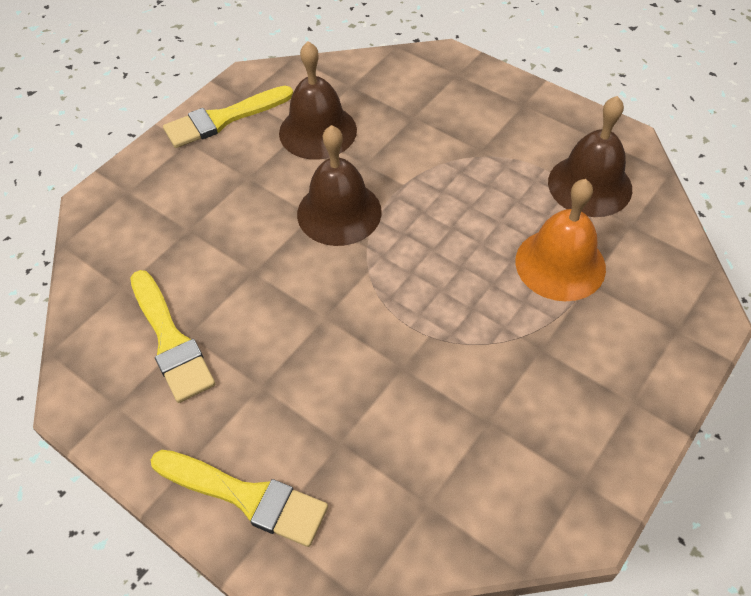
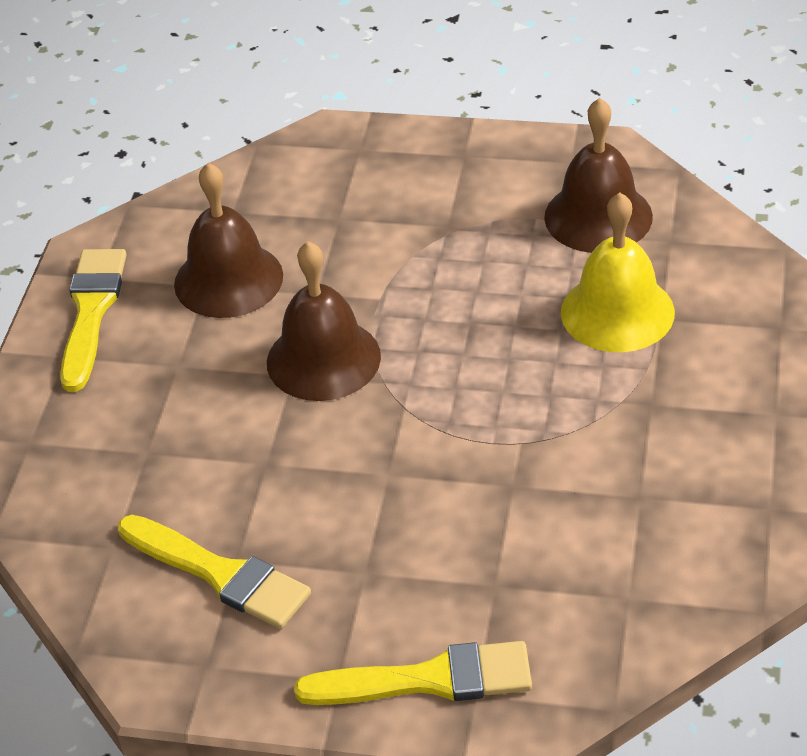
camera: 25 degrees left, 10 degrees down
(223, 119) = (91, 311): yellow brush -> yellow brush turned 150 degrees clockwise
(560, 264) = (617, 312): orange bell -> yellow bell

